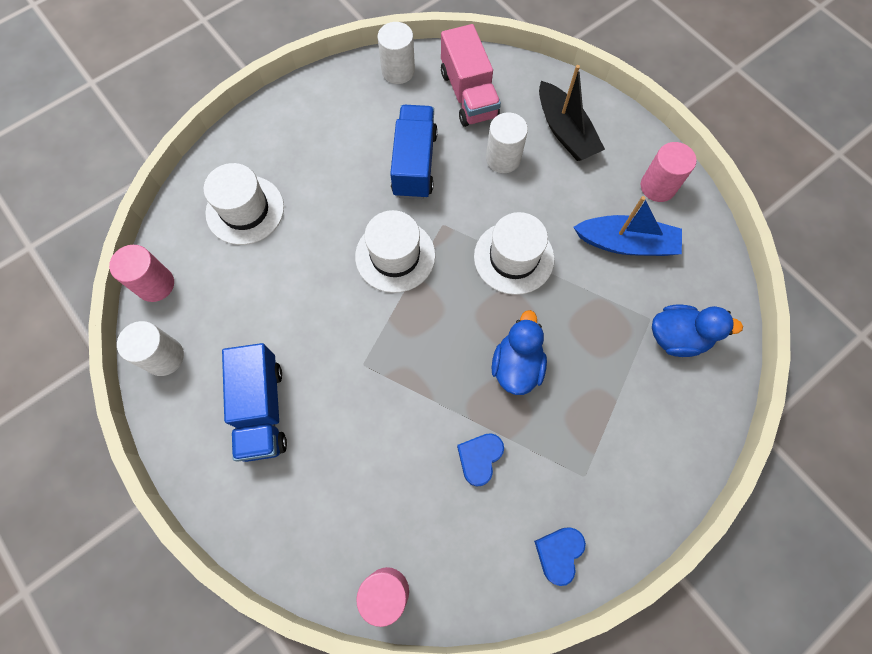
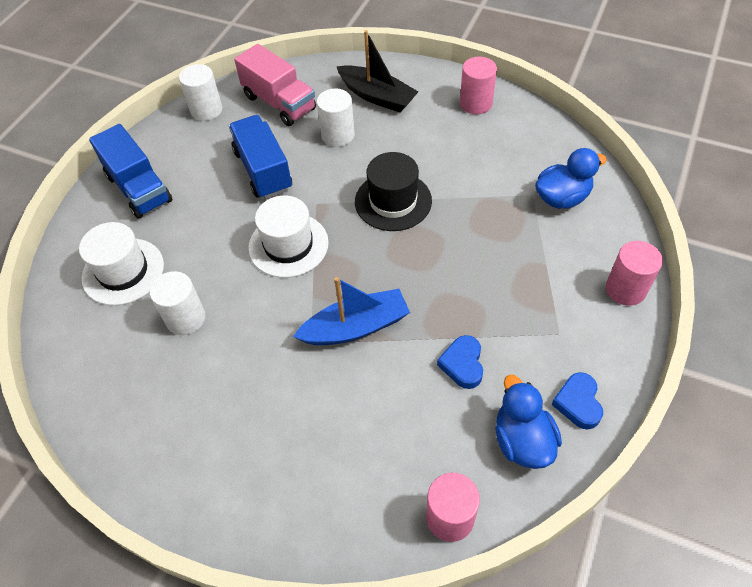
camera: 25 degrees left, 15 degrees down
(155, 284) = (64, 372): pink cylinder -> pink cylinder (625, 289)
(164, 357) = (109, 430): white cylinder -> white cylinder (186, 318)
(262, 409) = (236, 426): blue truck -> blue truck (139, 188)
(513, 257) = (393, 201): white hat -> black hat
(516, 366) = (447, 278): blue duck -> blue duck (522, 440)
(626, 243) = (477, 151): blue boat -> blue boat (356, 327)

